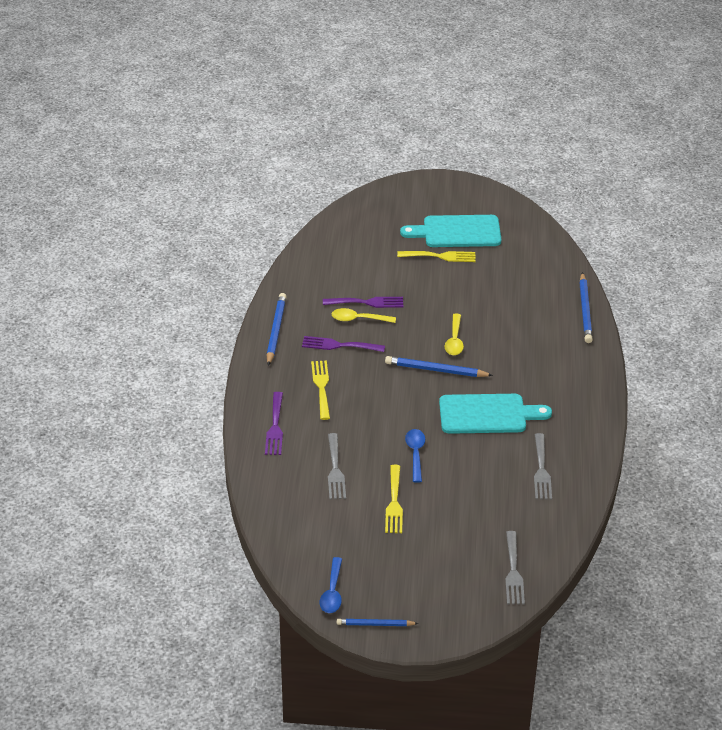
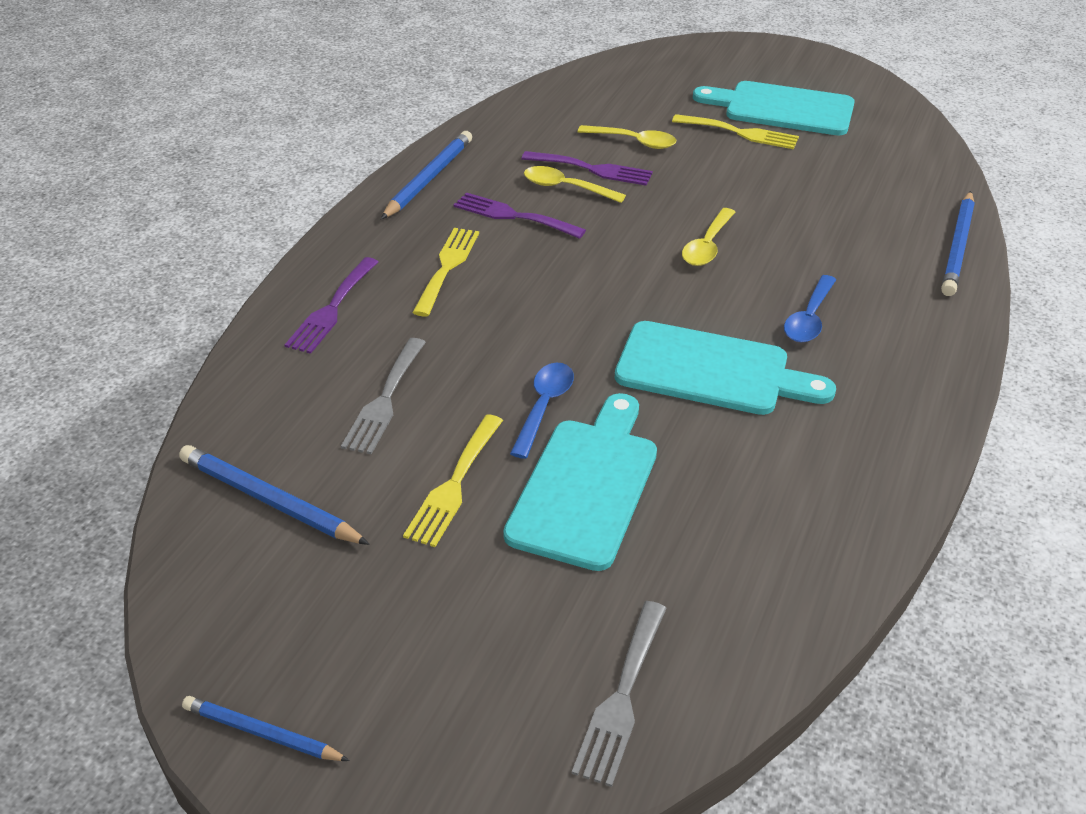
camera: 20 degrees right, 0 degrees up
(332, 592) = (225, 632): blue spoon -> blue spoon (809, 318)
(381, 277) = (633, 141): none -> yellow spoon
(436, 370) = (653, 282): blue pencil -> blue pencil (269, 500)
(455, 488) = (586, 486): none -> turquoise cutting board
(541, 470) = (773, 495): grey fork -> none

